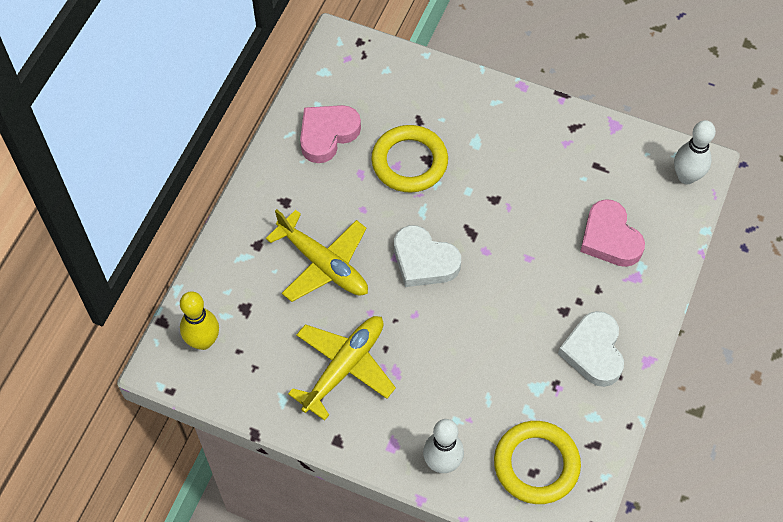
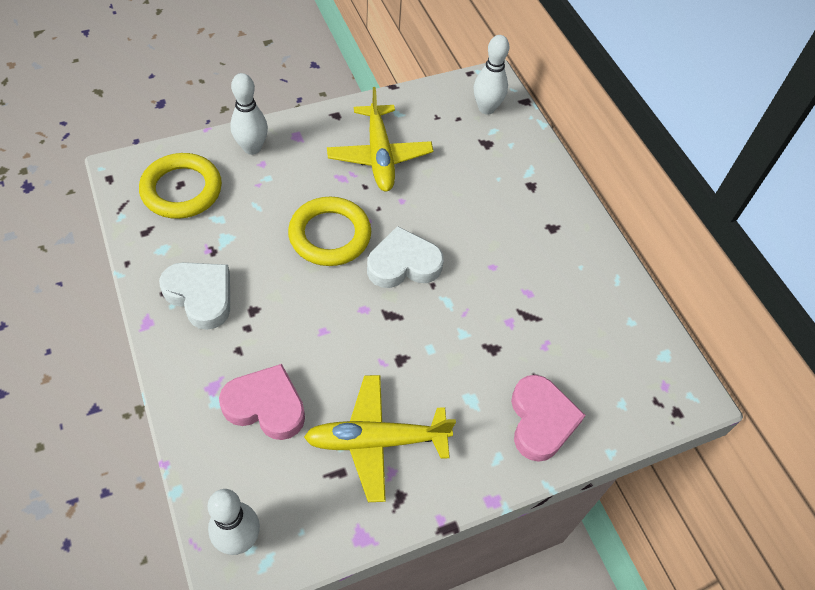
camera: 130 degrees right, 5 degrees down
(203, 341) = (486, 108): yellow bowling pin -> white bowling pin
(323, 264) = (472, 207): yellow plane -> yellow plane (377, 441)
(327, 135) = (591, 303): pink heart -> pink heart (541, 421)
(409, 162) = (503, 333): yellow ring -> yellow ring (330, 235)

